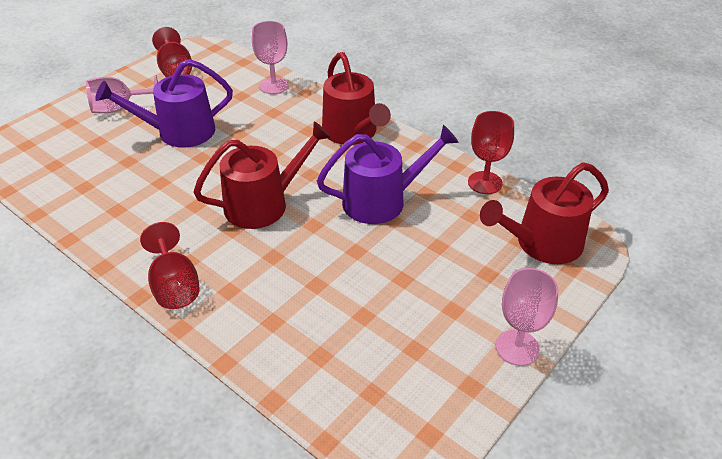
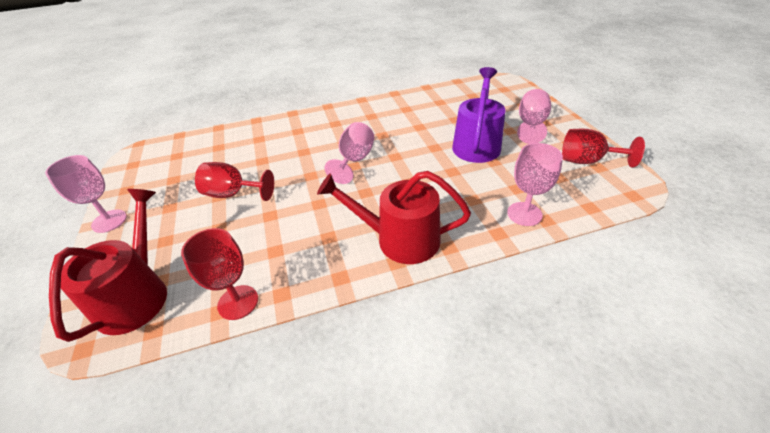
camera: 125 degrees right, 0 degrees up
(175, 286) = (321, 116): red goblet -> red goblet (233, 194)
(263, 204) = (354, 160): red watering can -> pink goblet
(381, 201) = (295, 218): purple watering can -> none

